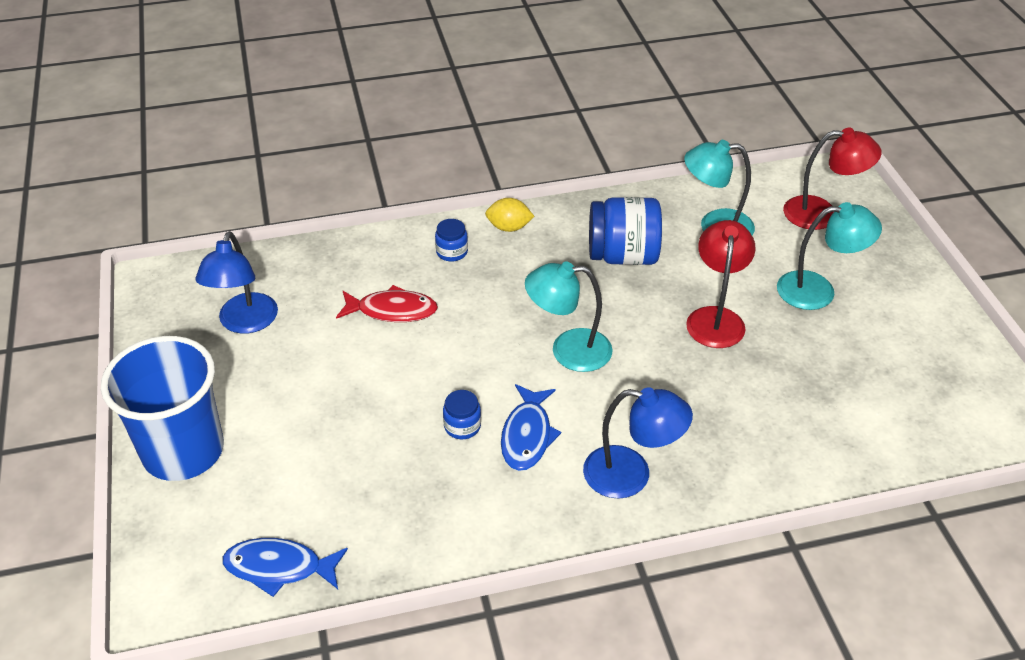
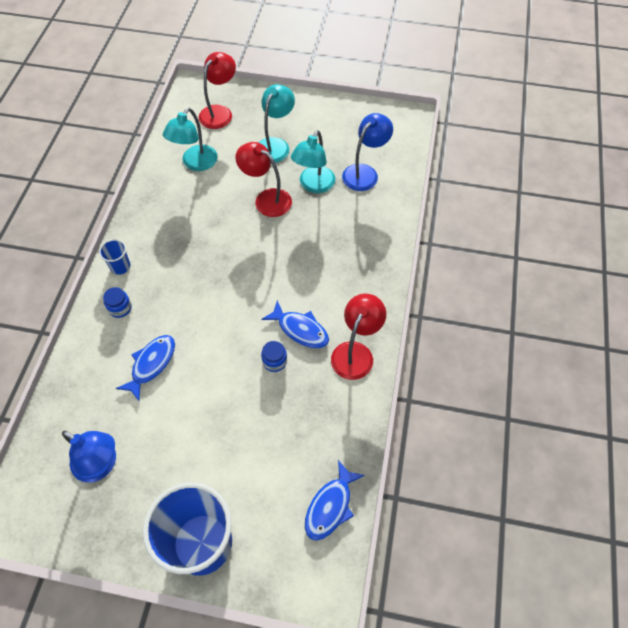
camera: 65 degrees left, 15 degrees up
(392, 310) = (151, 364): red fish -> blue fish
(509, 227) = (120, 266): yellow lemon -> blue cup
(528, 513) = (355, 352): none -> red lamp
(568, 350) = (247, 280): turquoise lamp -> turquoise lamp (313, 185)
(622, 256) = (188, 218): blue jar -> none
(631, 475) = (354, 291): blue lamp -> blue lamp (364, 172)

